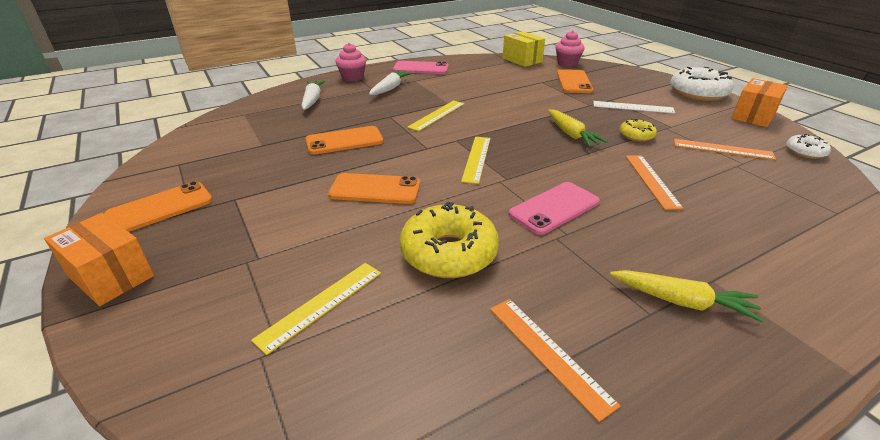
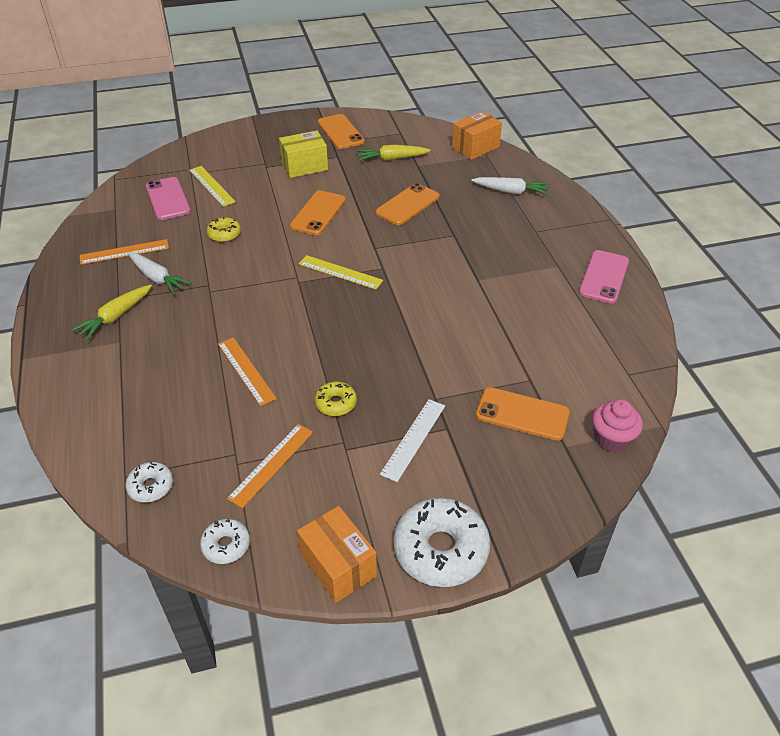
camera: 105 degrees right, 10 degrees up
(111, 276) = (278, 125): orange box -> orange box (475, 147)
(344, 141) = (407, 205): orange phone -> orange phone turned 45 degrees clockwise
(352, 77) = (576, 220): pink cupcake -> none
(390, 88) = (533, 244): white carrot -> white carrot (157, 278)
(437, 115) = (445, 265): yellow ruler -> none
(449, 253) = (224, 234): yellow donut -> yellow donut, size x0.51
(522, 60) = (632, 387): yellow box -> yellow box (304, 166)
(554, 208) = (242, 295): pink phone -> pink phone (168, 199)
(571, 134) = (361, 350): yellow carrot -> yellow carrot (392, 159)
(651, 180) = (246, 370): orange ruler -> orange ruler turned 45 degrees clockwise
(822, 195) = (151, 486): none -> white donut

